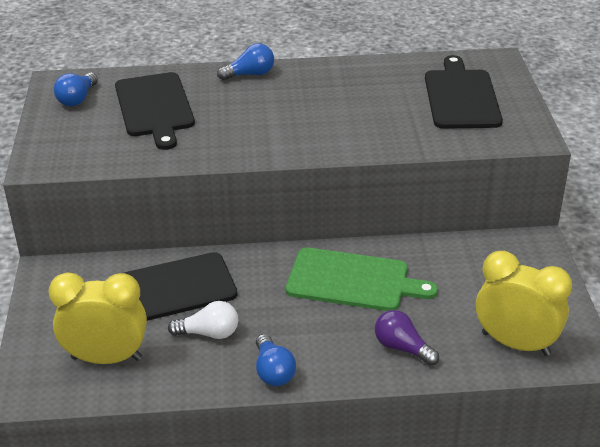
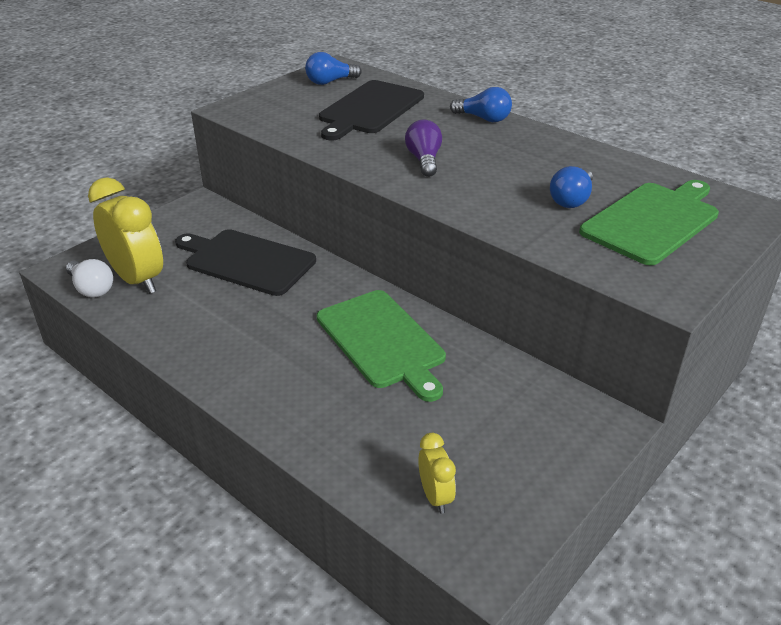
camera: 45 degrees right, 0 degrees up
(209, 333) = (220, 308): white light bulb -> white light bulb (92, 288)
(273, 371) = (213, 365): blue light bulb -> blue light bulb (571, 199)
(402, 348) = (332, 421): purple light bulb -> purple light bulb (424, 160)
(461, 97) = (653, 221): black cutting board -> green cutting board
(515, 343) = (435, 496): yellow clock -> yellow clock, size x0.50

